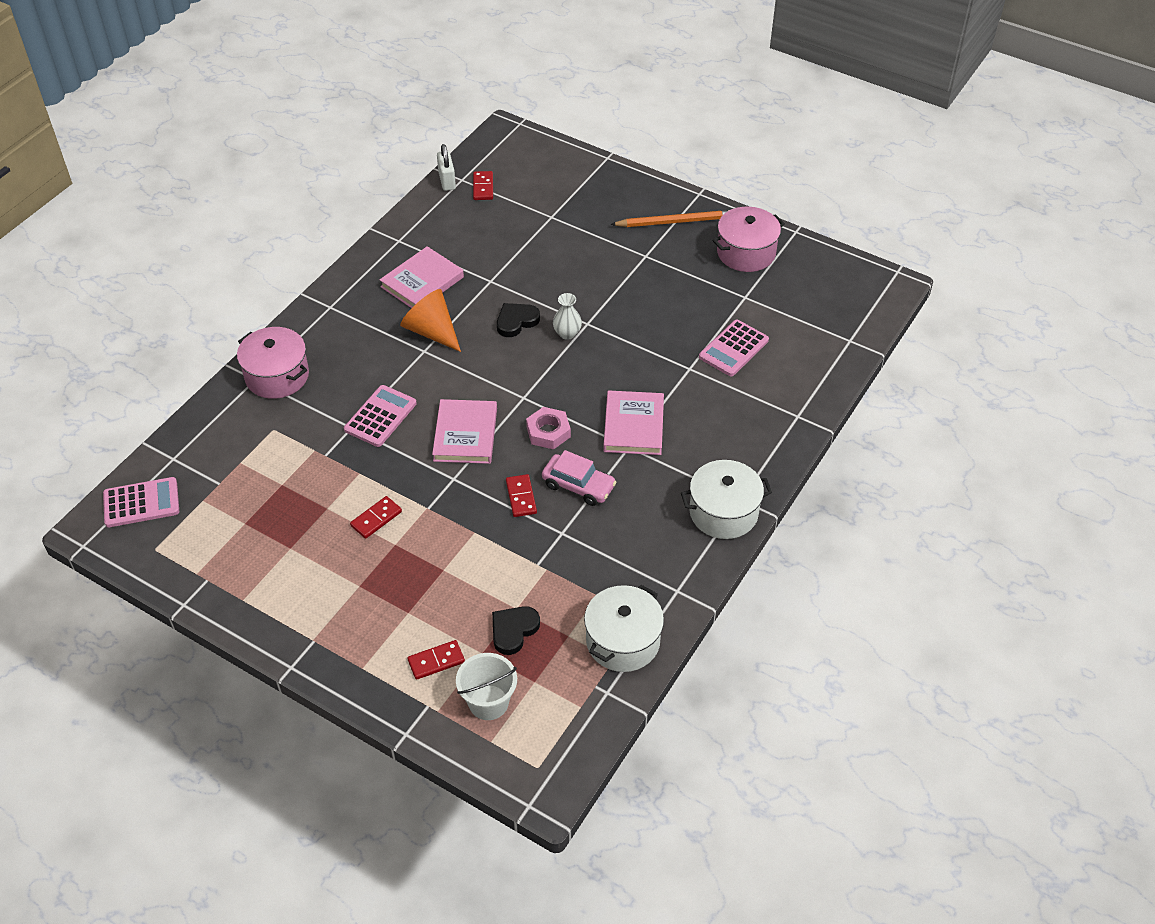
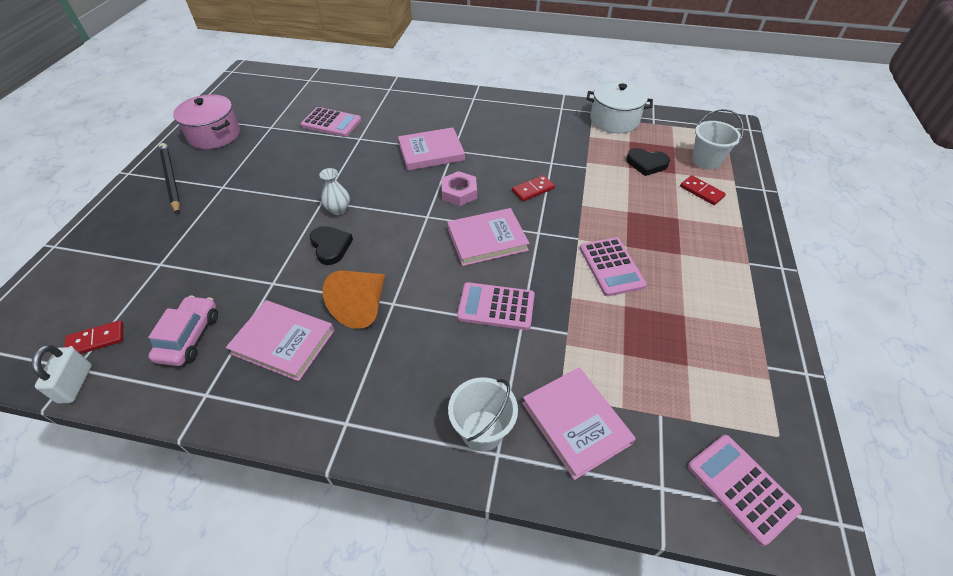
camera: 110 degrees left, 0 degrees up
(247, 430) = (576, 423): none -> pink book
(277, 376) = (482, 430): pink pot -> white bucket
(376, 519) = (611, 267): red domino -> pink calculator
(447, 181) = (75, 384): white padlock -> white padlock turned 60 degrees counterclockwise
(516, 321) = (330, 246): black heart -> black heart turned 150 degrees counterclockwise
(578, 486) = (504, 165): pink car -> pink car (189, 337)
(675, 221) = (171, 179): orange pencil -> black pencil
(723, 512) = (488, 102): white pot -> none

